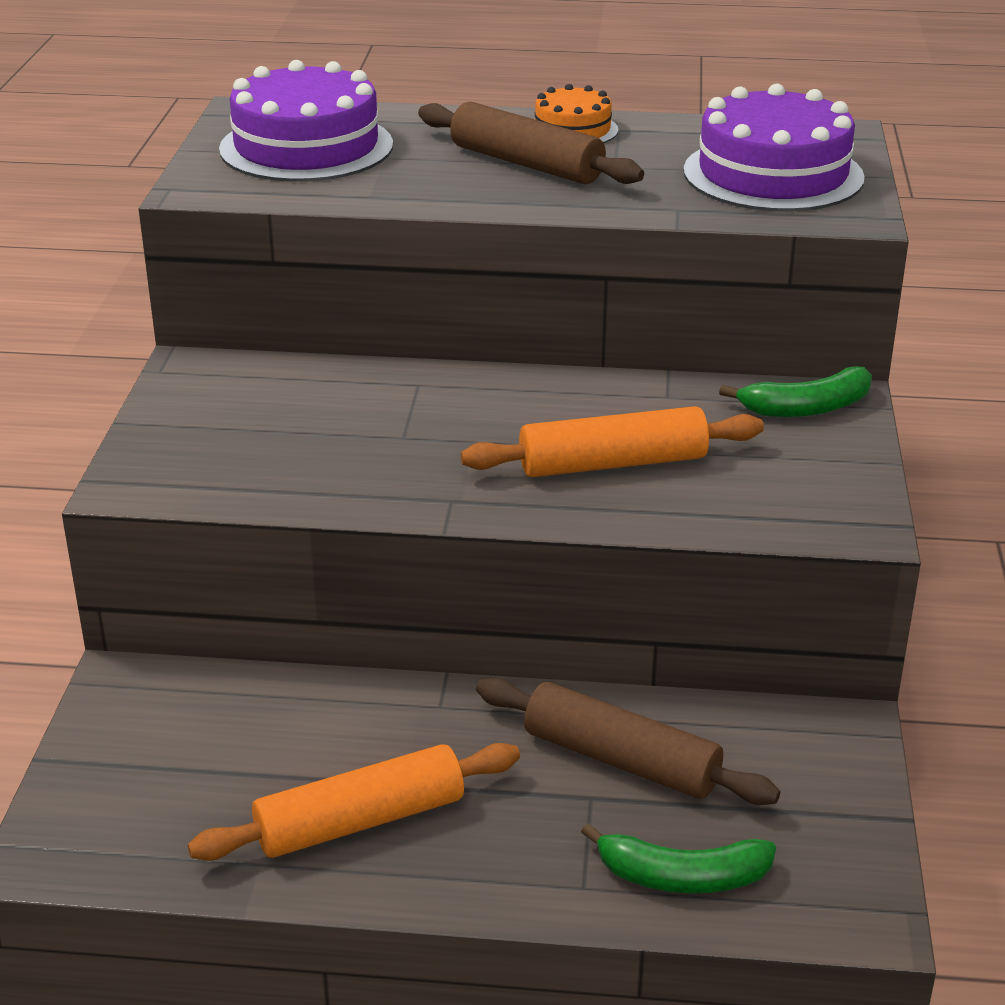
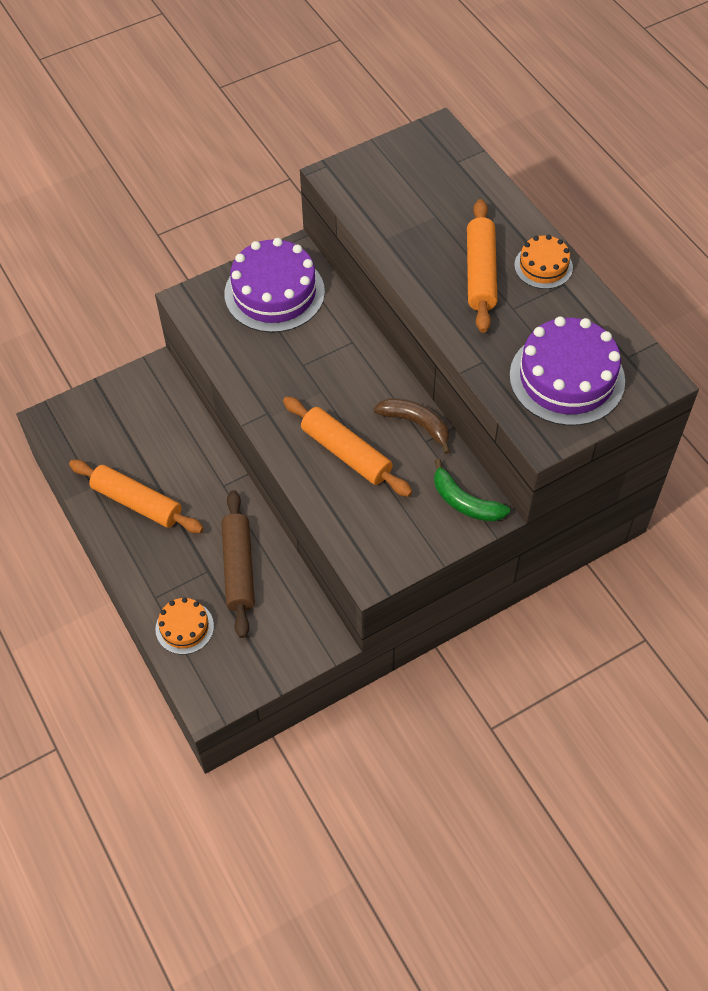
camera: 55 degrees right, 25 degrees up
(306, 147) = (418, 180): purple cake -> purple cake (274, 293)
(526, 164) = (480, 273): brown rolling pin -> orange rolling pin
(628, 392) = (416, 424): none -> brown banana
(682, 877) = (184, 627): green banana -> orange cake

